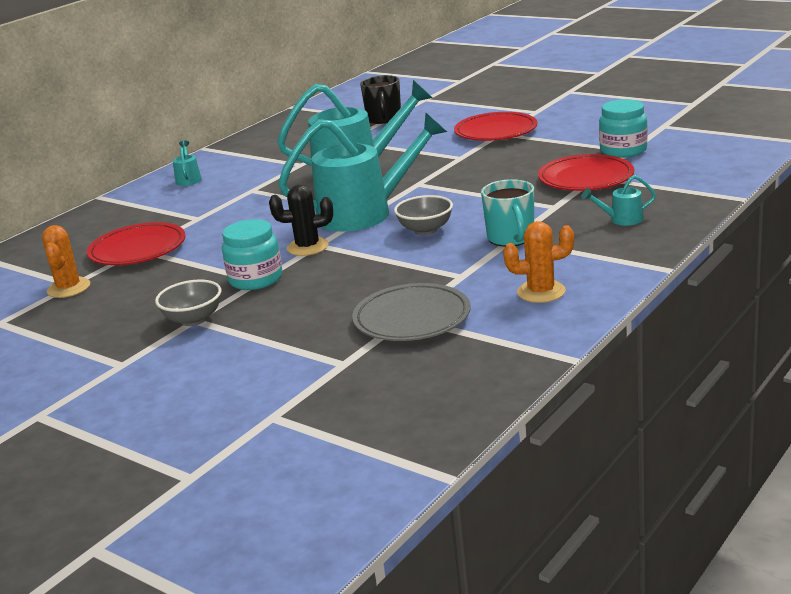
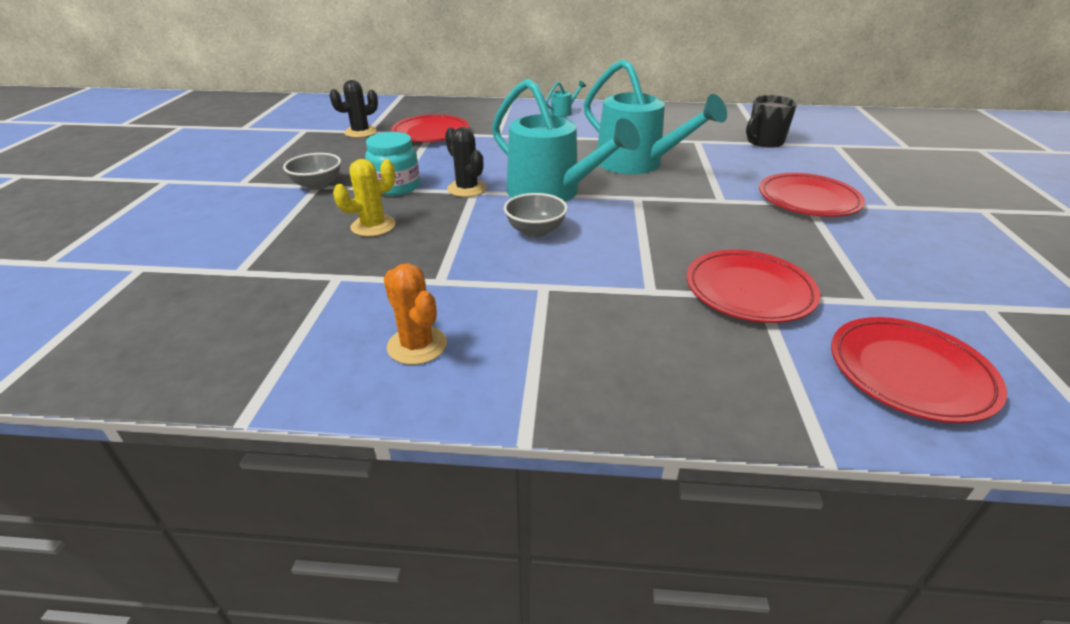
camera: 55 degrees right, 10 degrees up
(69, 288) = (360, 132): orange cactus -> black cactus
(329, 296) = (373, 226): none -> yellow cactus
(412, 318) = (334, 280): grey plate -> none
(511, 238) = (546, 285): turquoise mug -> none
(621, 220) = (652, 353): turquoise watering can -> none
(623, 150) = (864, 296): turquoise jar -> none
(698, 161) = (909, 373): none -> red plate

